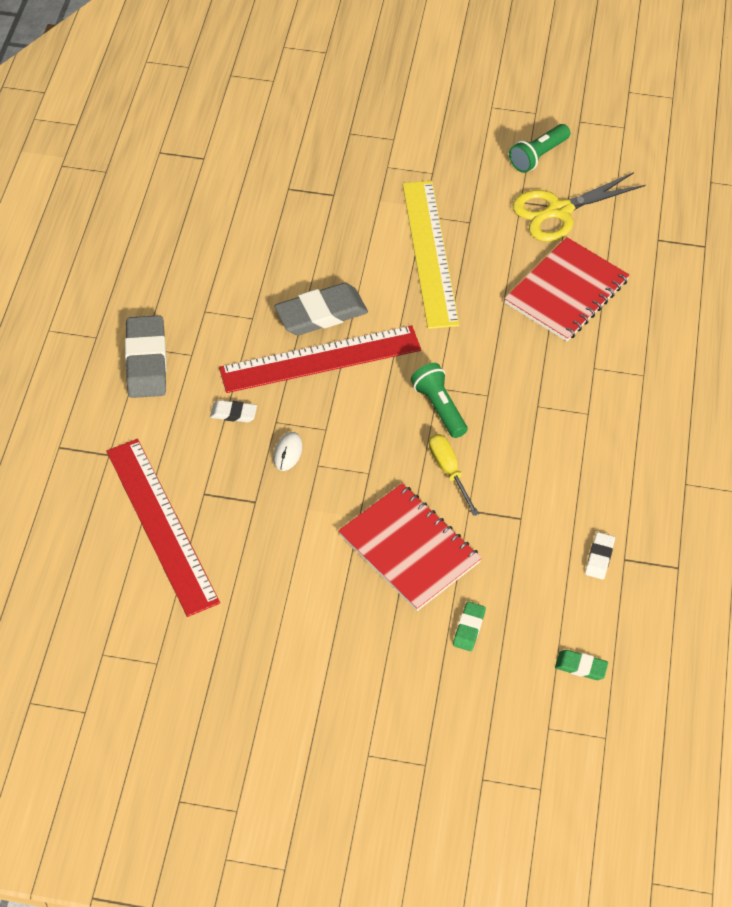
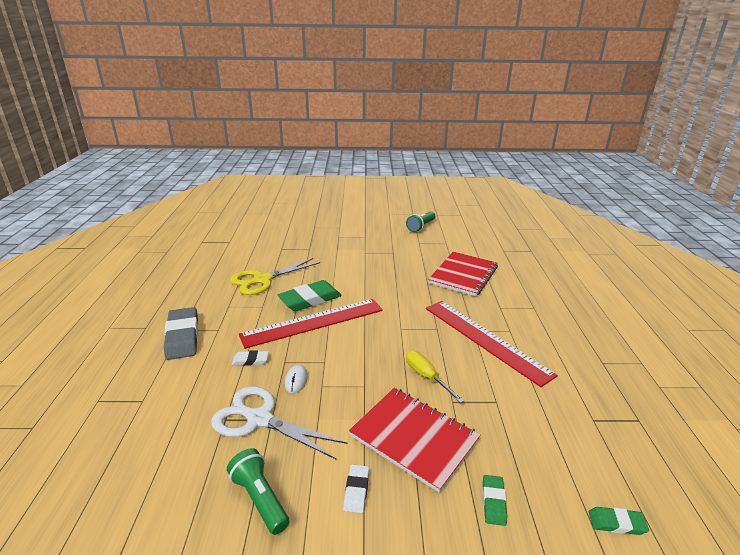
camera: 10 degrees left, 25 degrees down
(161, 525) = (183, 451): red ruler -> red ruler (485, 339)
(242, 499) = (259, 419): none -> white scissors
(321, 314) = (310, 299): grey eraser -> green eraser
(429, 253) = (373, 267): yellow ruler -> none
(439, 407) = (405, 339): green flashlight -> green flashlight (260, 498)
(559, 211) = (442, 244): yellow scissors -> yellow scissors (262, 280)
(599, 557) = (573, 422): white eraser -> white eraser (356, 490)

